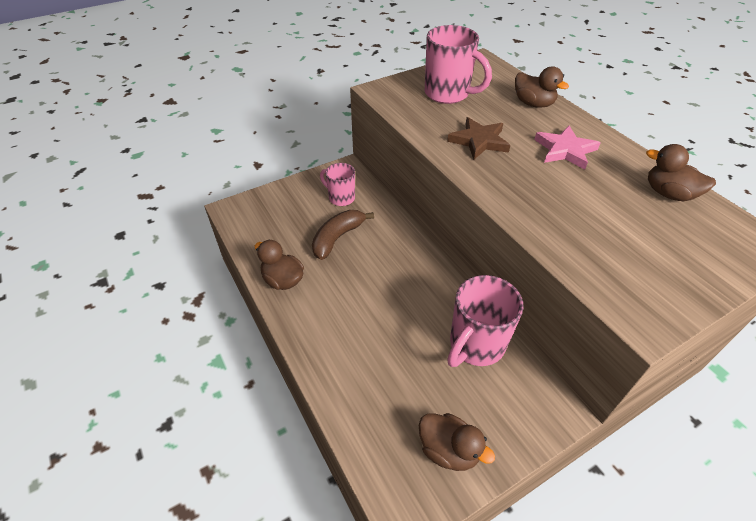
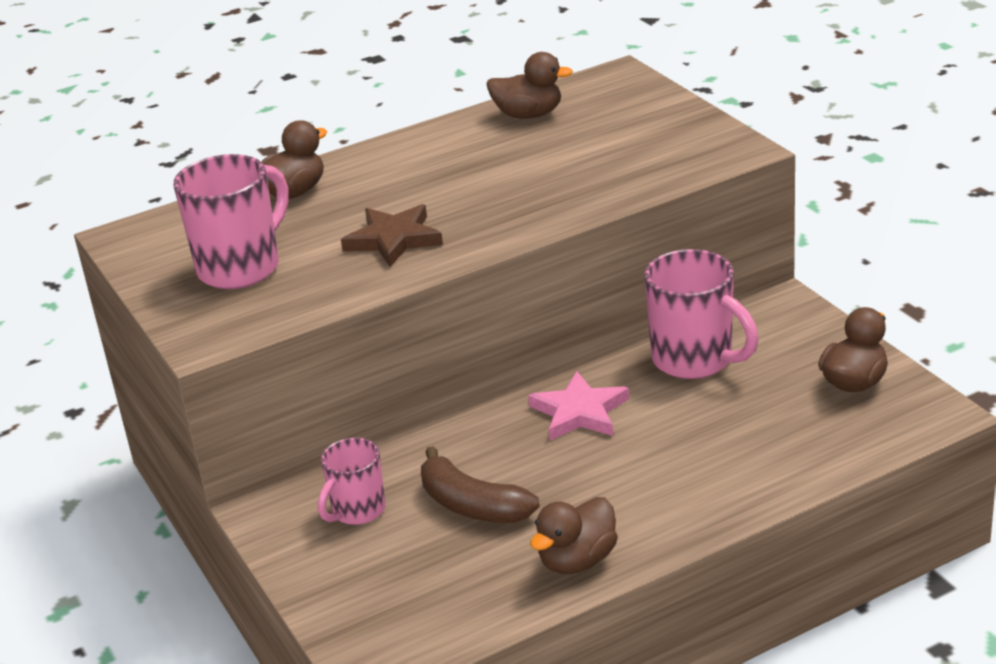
camera: 85 degrees left, 15 degrees down
(565, 150) = (427, 174): pink star -> pink star (579, 412)
(668, 194) = (528, 115): brown duck -> brown duck turned 120 degrees counterclockwise

